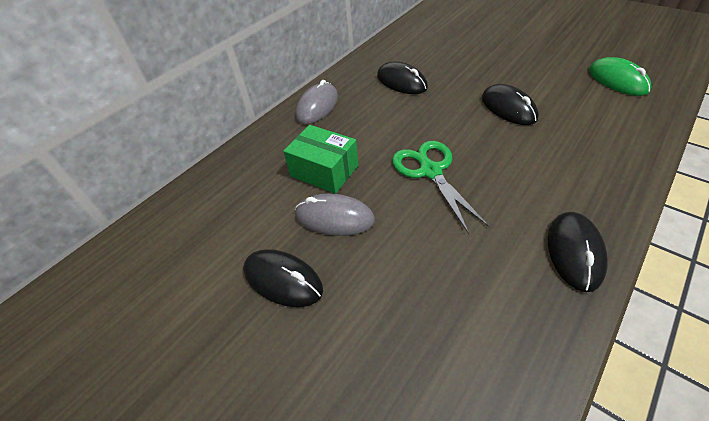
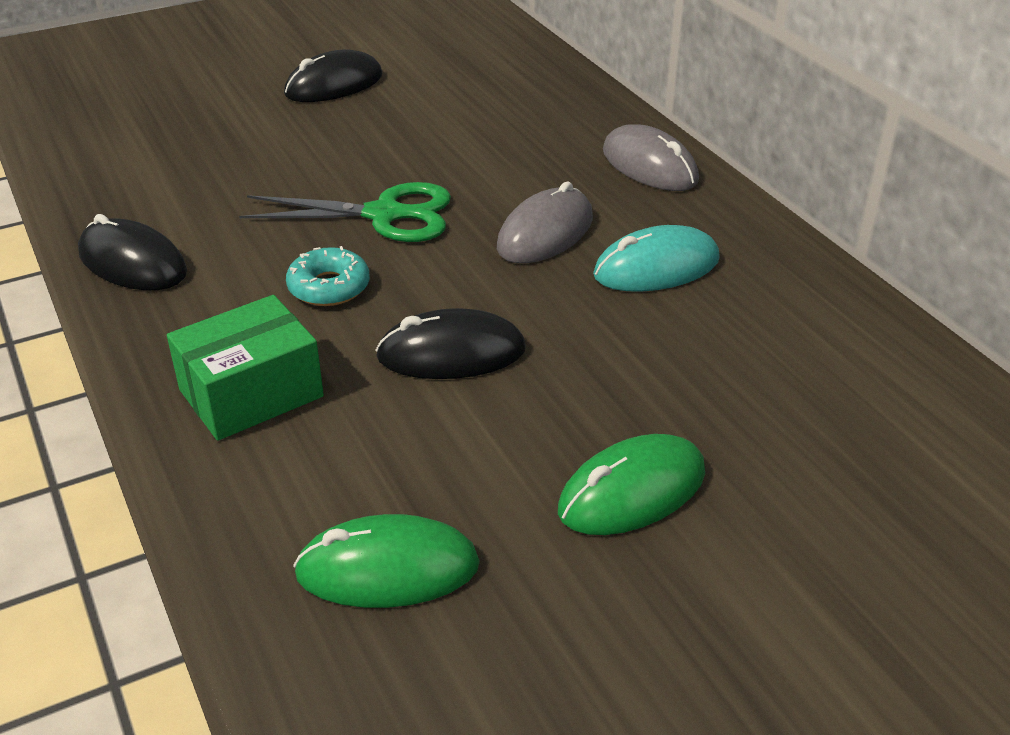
camera: 110 degrees right, 10 degrees down
(324, 171) = (477, 139): green box -> green box (251, 393)
(334, 218) = (384, 128): grey mouse -> grey mouse (545, 233)
(401, 82) = (656, 267): black mouse -> turquoise mouse
(507, 160) = (329, 287): none -> turquoise donut
(527, 53) = (632, 491): none -> green mouse

